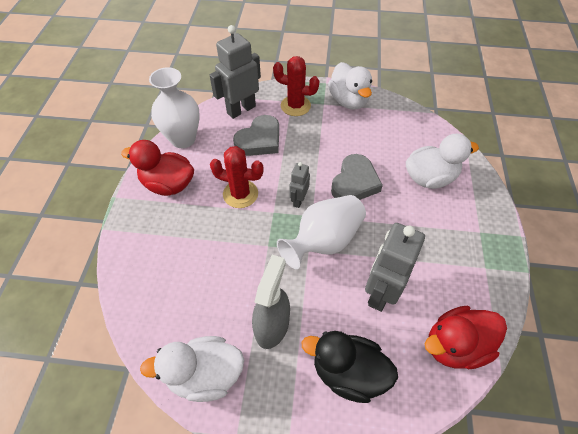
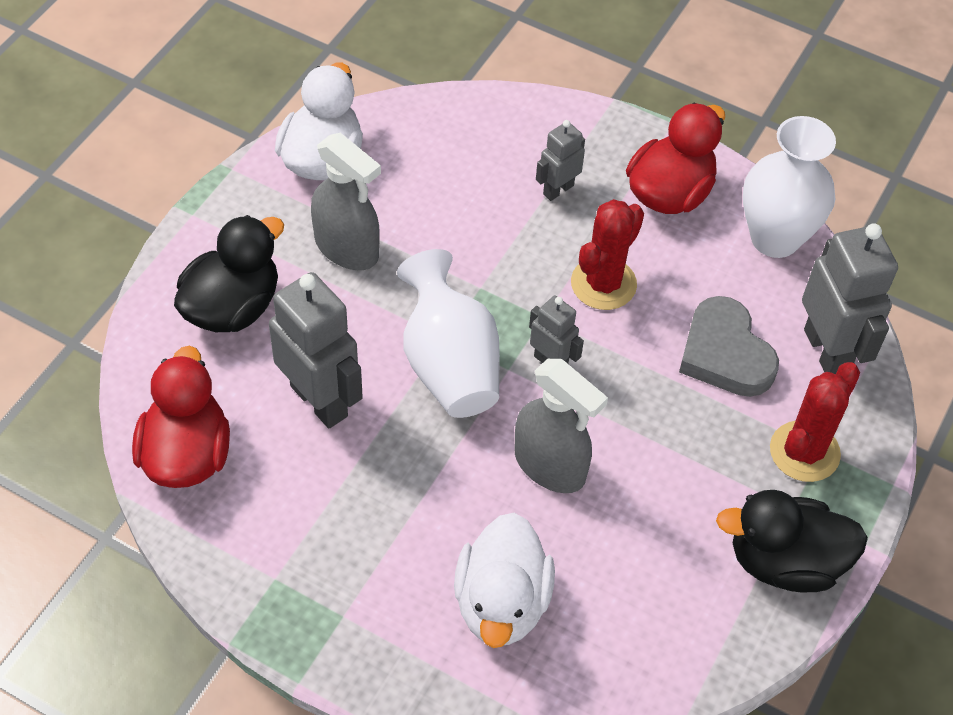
camera: 110 degrees right, 0 degrees up
(184, 233) = (558, 189): none -> grey robot
(348, 101) = (784, 562): white duck -> black duck
(354, 182) = (550, 466): grey heart -> grey spray bottle

